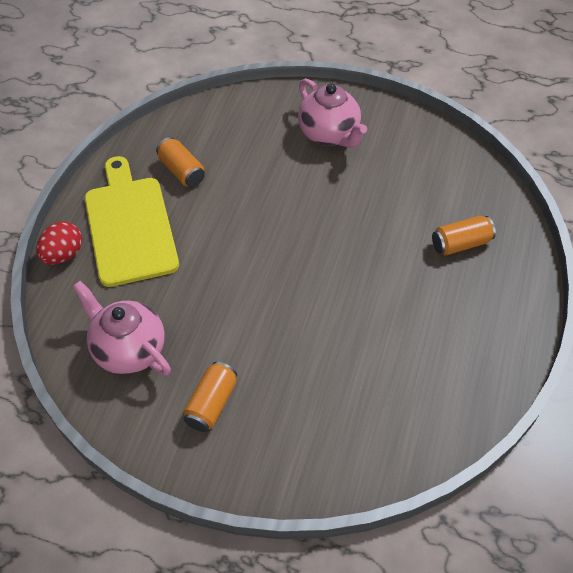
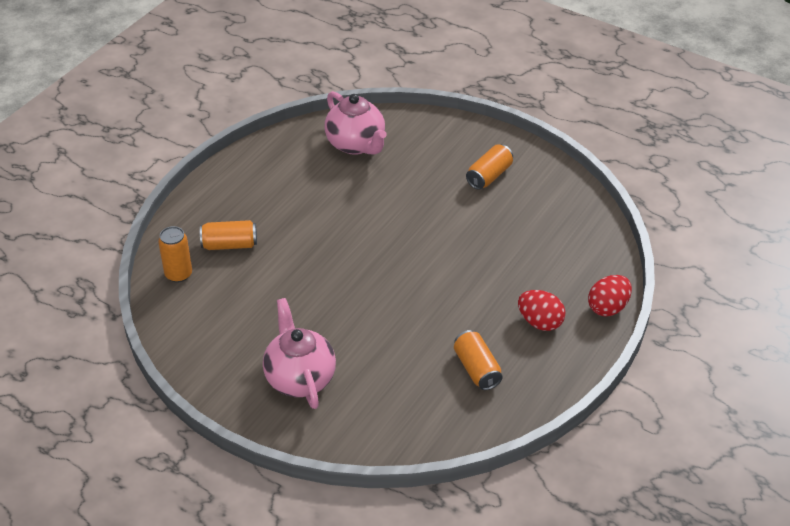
camera: 165 degrees left, 10 degrees down
(128, 350) = (551, 221): pink teapot -> pink teapot (356, 144)
(130, 225) = (540, 322): yellow cutting board -> red egg
(488, 202) = (178, 274): none -> orange can

